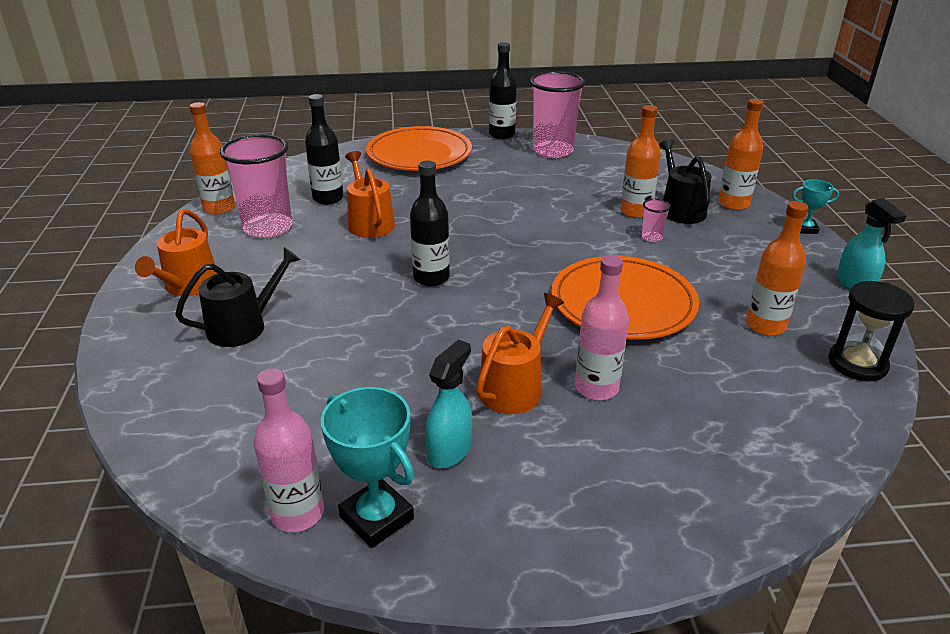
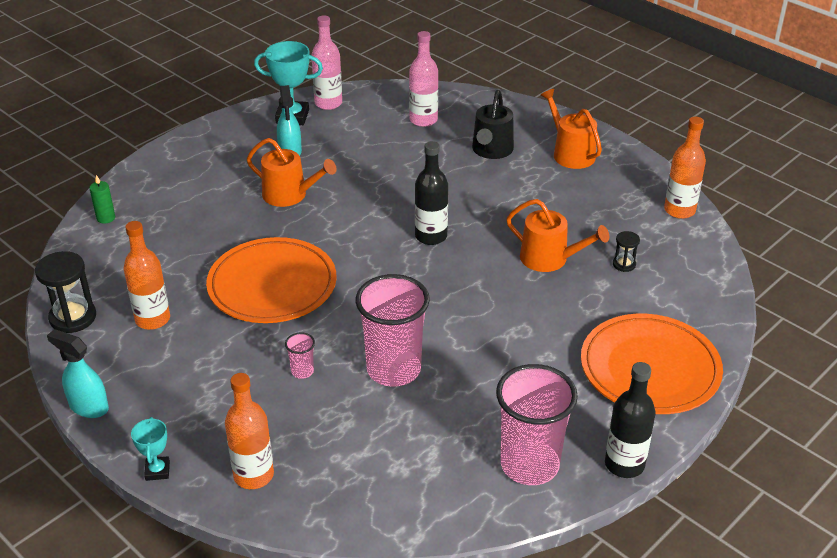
camera: 140 degrees right, 5 degrees up
(268, 228) = (611, 214): pink cup -> pink cup (393, 369)
(328, 198) = (624, 264): black bottle -> black hourglass
(515, 387) = (289, 195): orange watering can -> orange watering can turned 60 degrees counterclockwise
(596, 388) = (241, 217): pink bottle -> pink bottle (423, 120)
(636, 211) = (345, 402): orange bottle -> none
(680, 209) = (303, 431): black watering can -> none
(779, 477) = (106, 218): none -> green candle
(805, 229) = (157, 471): turquoise trophy -> turquoise trophy turned 60 degrees counterclockwise

